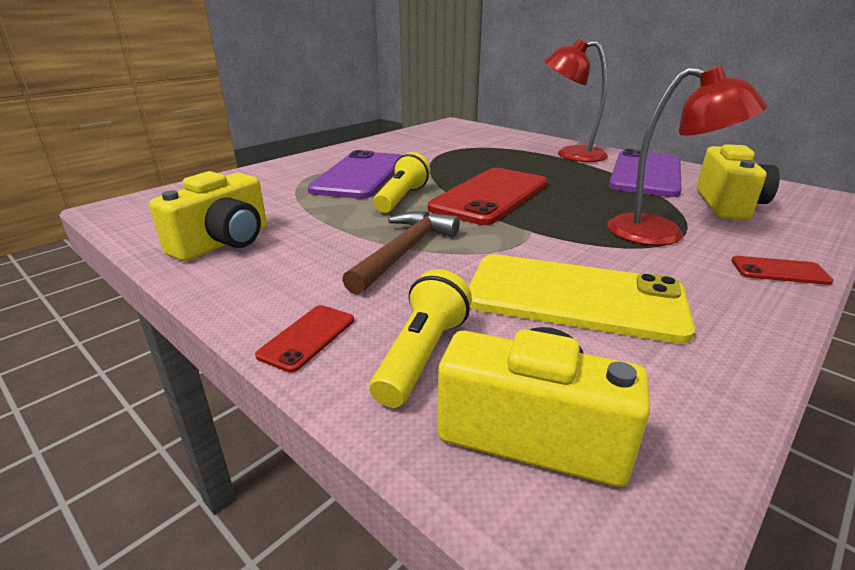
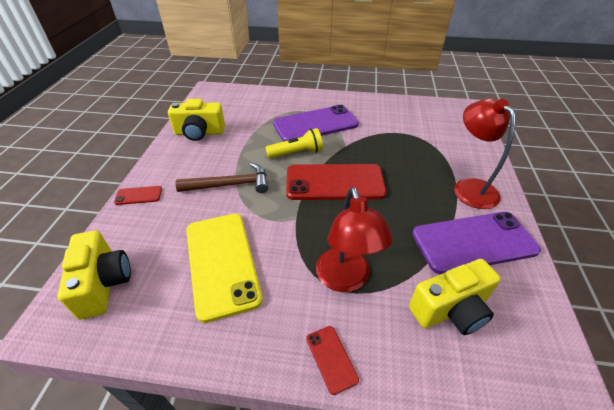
camera: 55 degrees right, 15 degrees up
(422, 355) = (141, 231): yellow flashlight -> none

